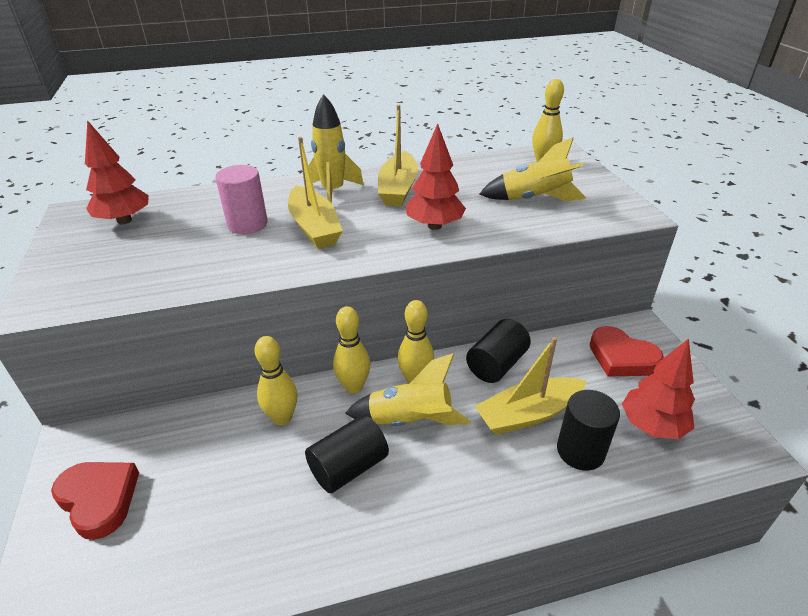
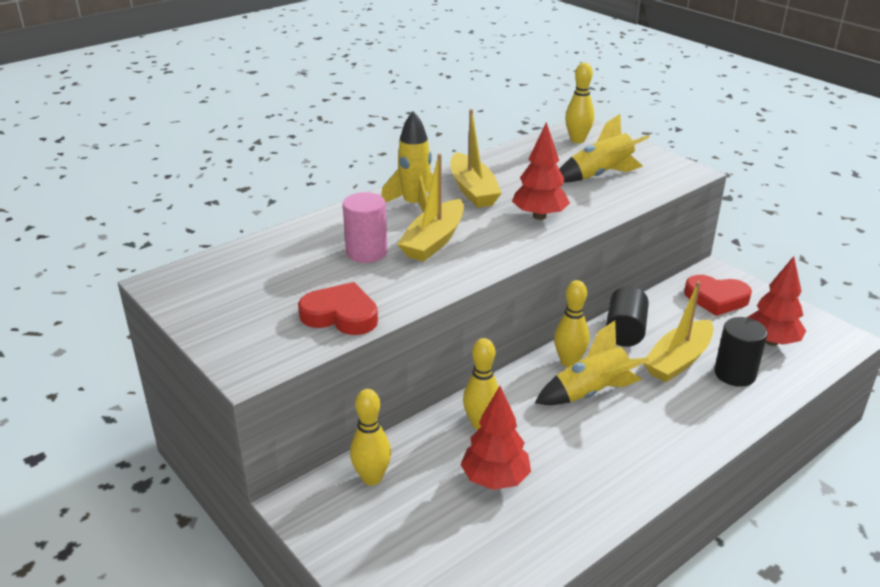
camera: 25 degrees left, 5 degrees down
(99, 499) = (379, 534): red heart -> red heart (341, 315)
(124, 220) = (233, 277): red tree -> red tree (495, 479)
(314, 227) = (434, 241): yellow boat -> yellow boat turned 75 degrees clockwise
(349, 467) = (572, 441): black cylinder -> none
(353, 387) = (521, 382): yellow bowling pin -> yellow bowling pin (372, 478)

